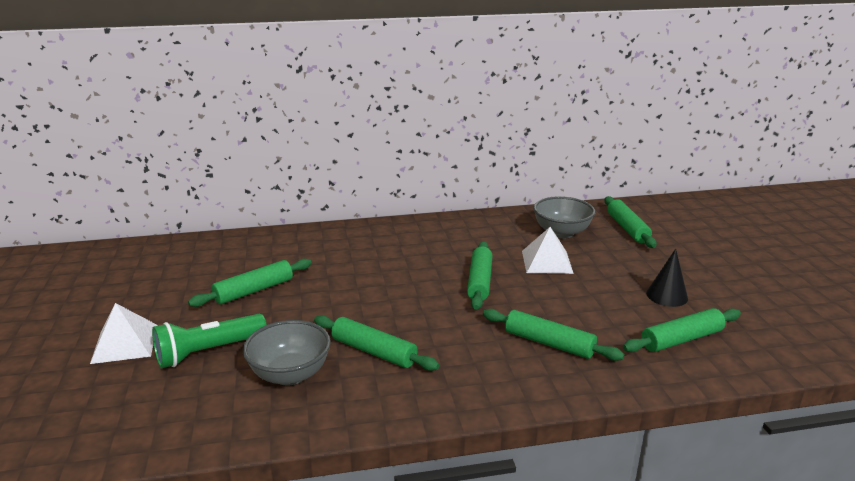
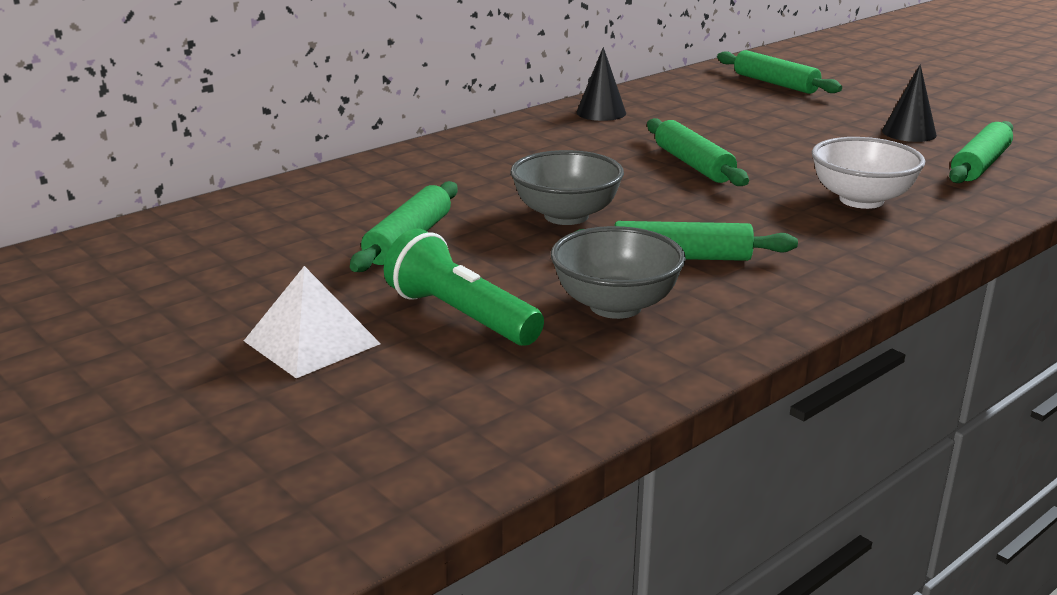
camera: 30 degrees left, 0 degrees up
(208, 352) = (461, 316): green flashlight -> green flashlight turned 105 degrees clockwise
(479, 226) = (601, 112): none -> black cone
(547, 262) = (738, 130): white pyramid -> none
(549, 343) = (861, 200): green rolling pin -> white bowl
(561, 233) = (710, 101): grey bowl -> grey bowl (566, 216)

